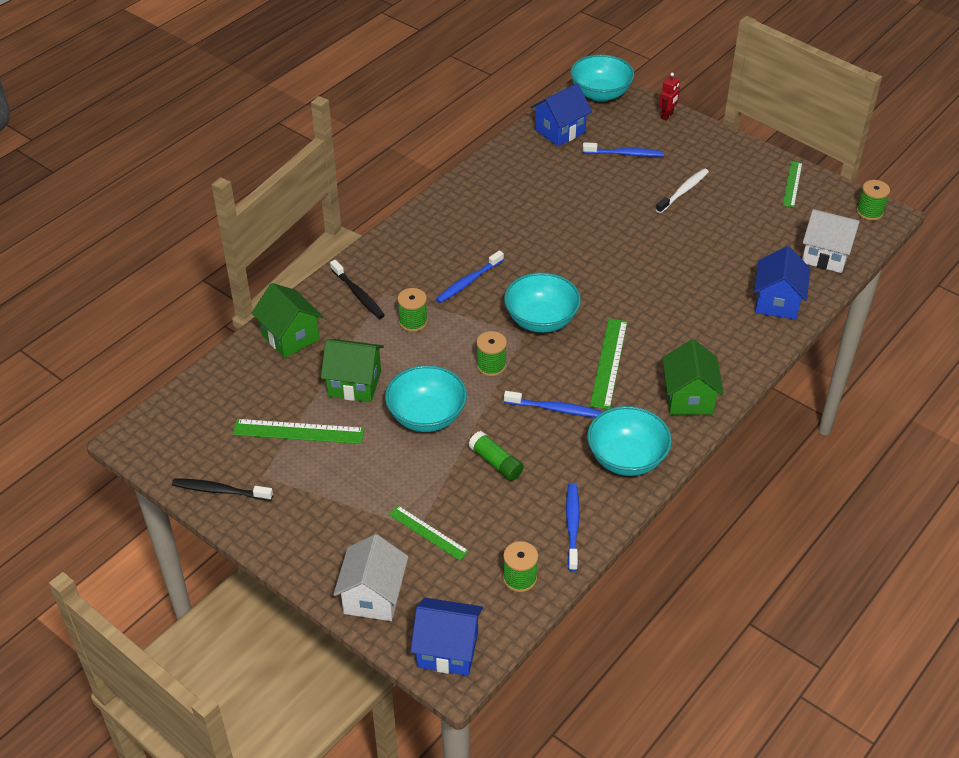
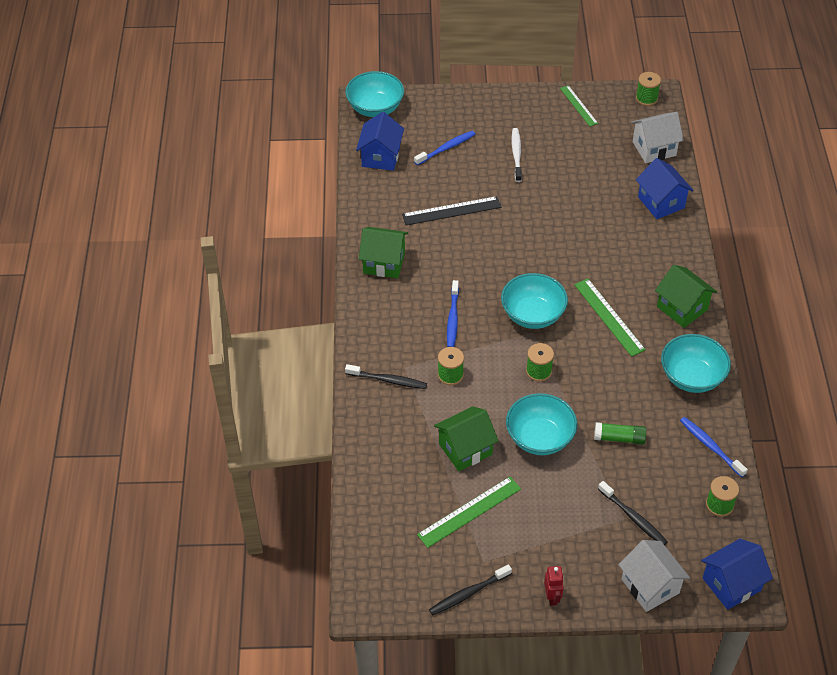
camera: 40 degrees left, 5 degrees up
(290, 337) = (379, 446): green house -> green house (384, 263)
(428, 533) = (633, 517): green ruler -> black toothbrush
(554, 409) = (612, 374): blue toothbrush -> none
(570, 202) = (451, 211): none -> black ruler
(667, 116) = (441, 99): red robot -> red robot (552, 597)

